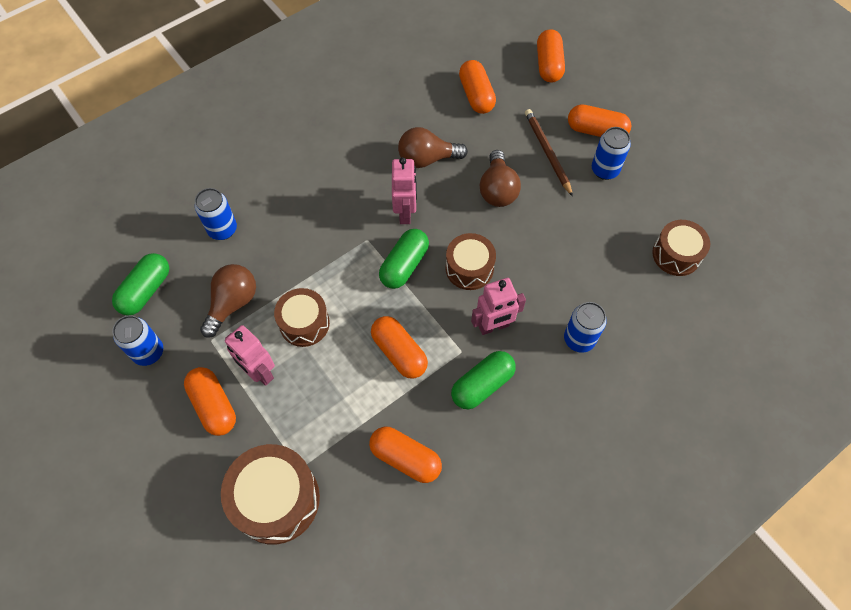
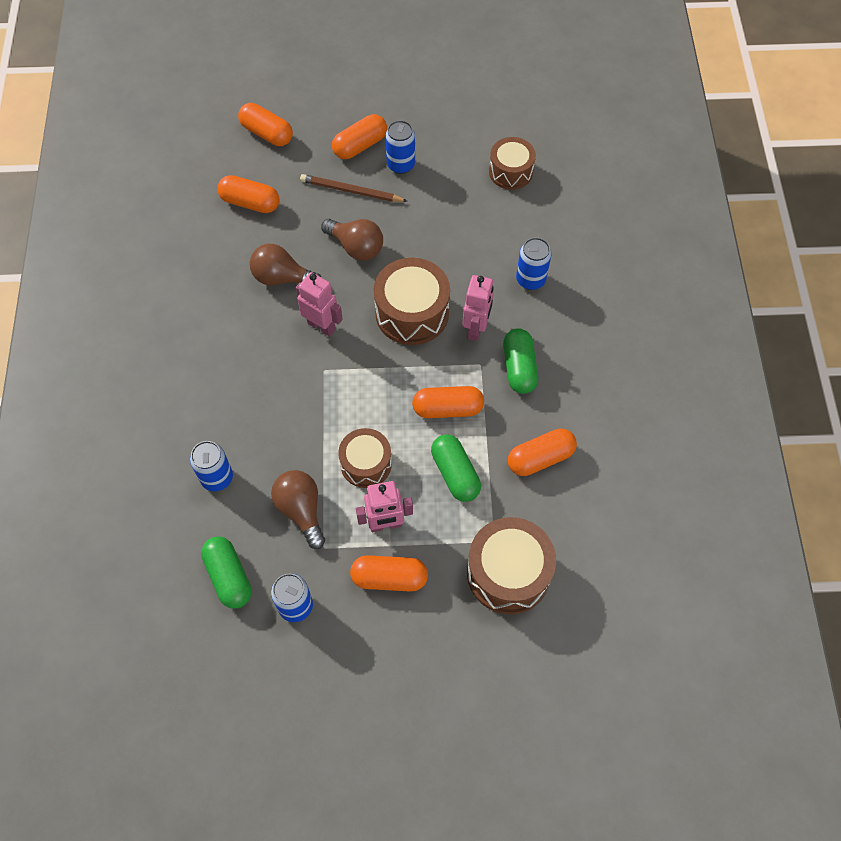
camera: 55 degrees left, 0 degrees up
(404, 265) = (371, 357): green capsule -> green capsule (455, 473)
(427, 159) = (282, 278): brown light bulb -> brown light bulb turned 75 degrees clockwise
(469, 268) = (412, 313): brown drum -> brown drum, size x1.55

